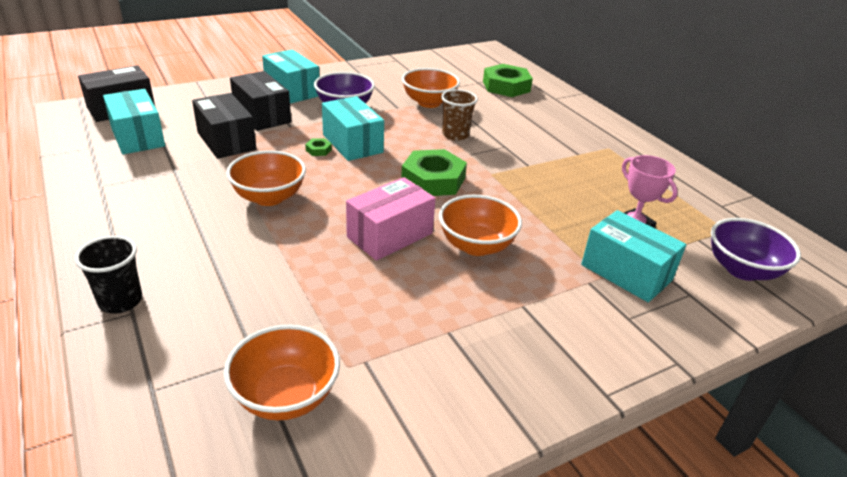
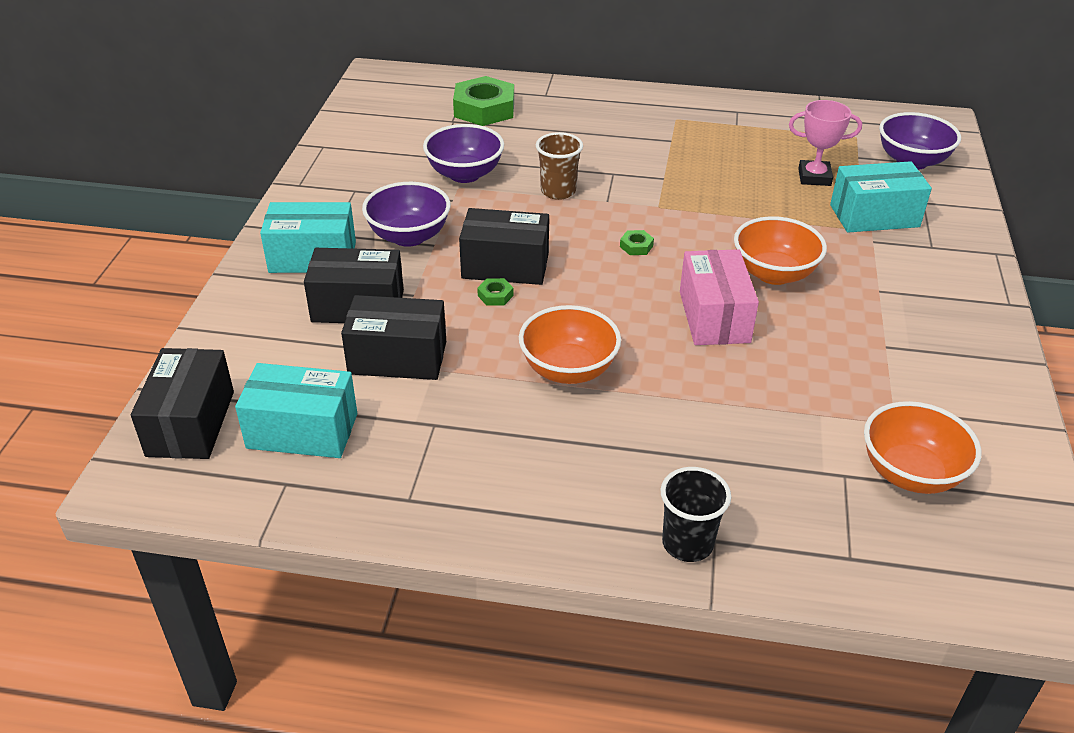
camera: 50 degrees left, 5 degrees up
(352, 143) = (505, 266): turquoise box -> black box
(429, 102) = (465, 174): orange bowl -> purple bowl
(433, 180) = (636, 246): green nut -> green nut, size x0.42

